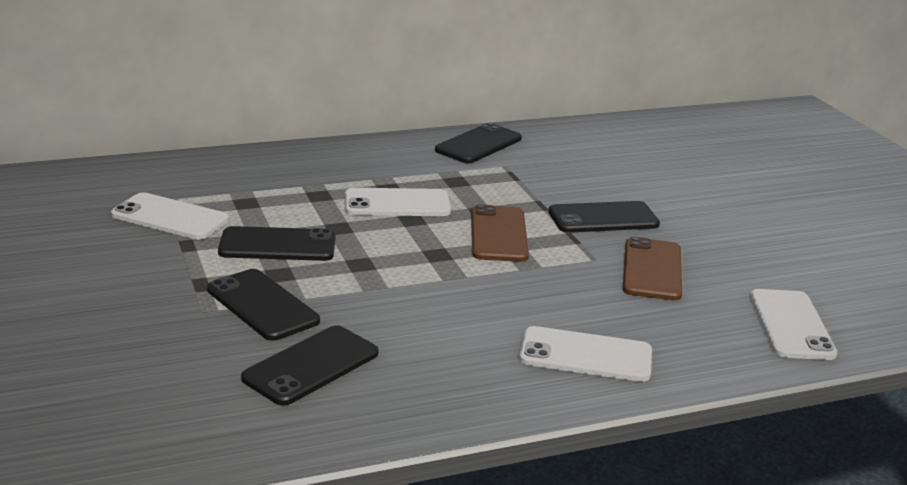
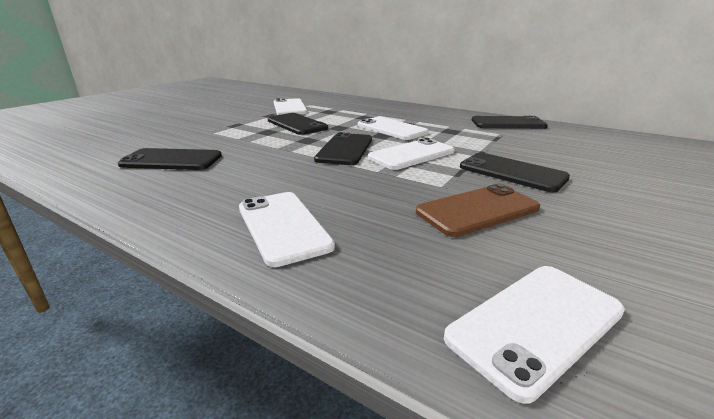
camera: 55 degrees right, 0 degrees up
(262, 305) = (229, 137): black phone -> black phone (345, 149)
(499, 234) = (411, 155): brown phone -> white phone

